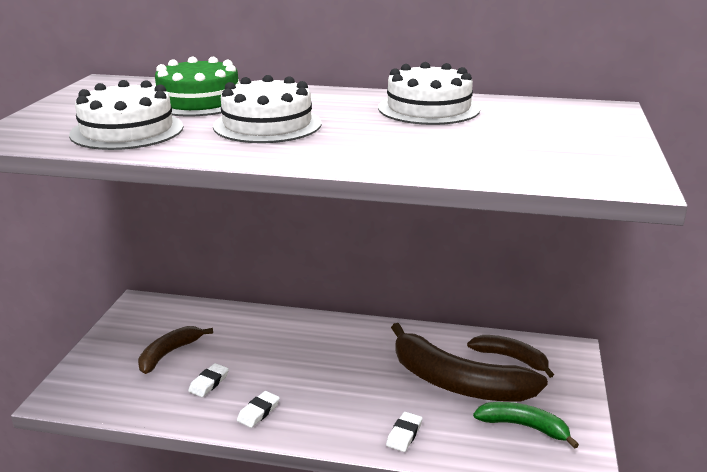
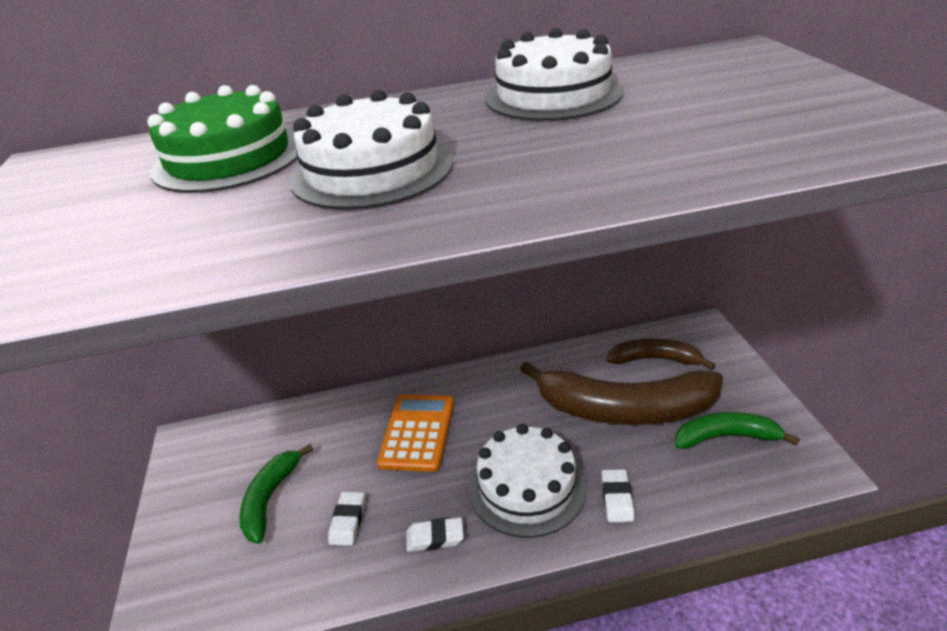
camera: 20 degrees left, 10 degrees up
(127, 130) = (159, 238): white cake -> white cake (527, 486)
(169, 354) = (270, 499): brown banana -> green banana
(258, 412) = (435, 537): white eraser -> white eraser turned 75 degrees clockwise
(292, 347) = (417, 432): none -> orange calculator

